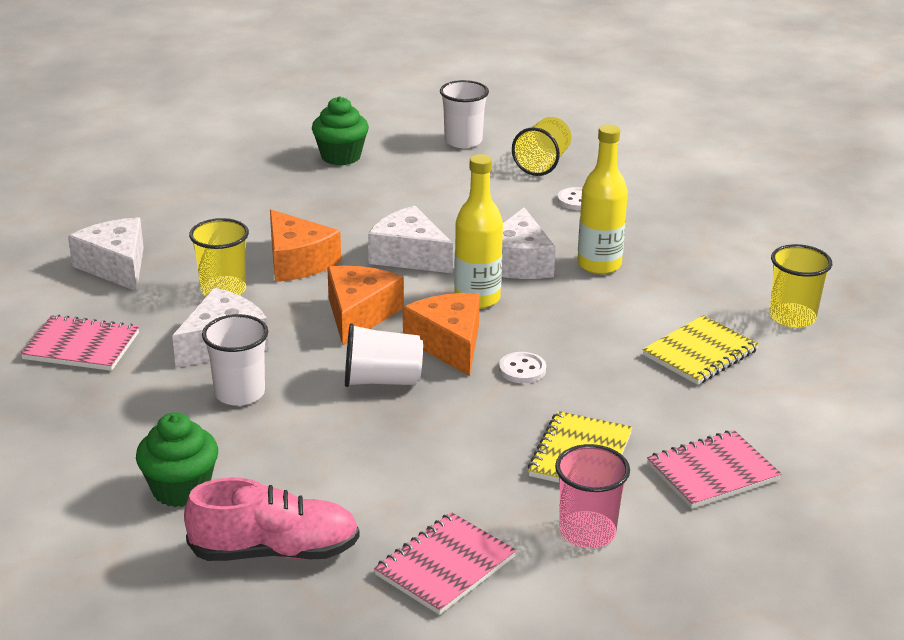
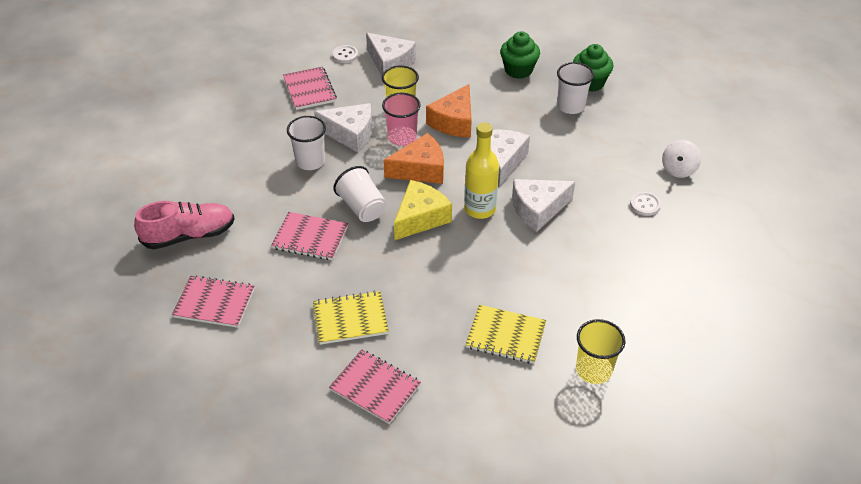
camera: 60 degrees right, 15 degrees up
(116, 266) = (390, 63): white cheese -> white cheese turned 105 degrees clockwise
(181, 489) = (217, 180): green cupcake -> green cupcake (518, 70)
(275, 551) = (189, 235): pink shoe -> pink shoe turned 75 degrees counterclockwise
(396, 441) = (310, 238): none -> pink notebook
(448, 344) = (420, 218): orange cheese -> yellow cheese
(463, 141) = (668, 122): white cup -> white cup (570, 106)
(522, 369) = (419, 259): white button -> white button (345, 55)
(543, 163) = (678, 169): yellow cup -> white spinning top
(587, 532) = (279, 350): pink cup -> pink cup (402, 137)
(599, 265) = (571, 247): yellow bottle -> none

